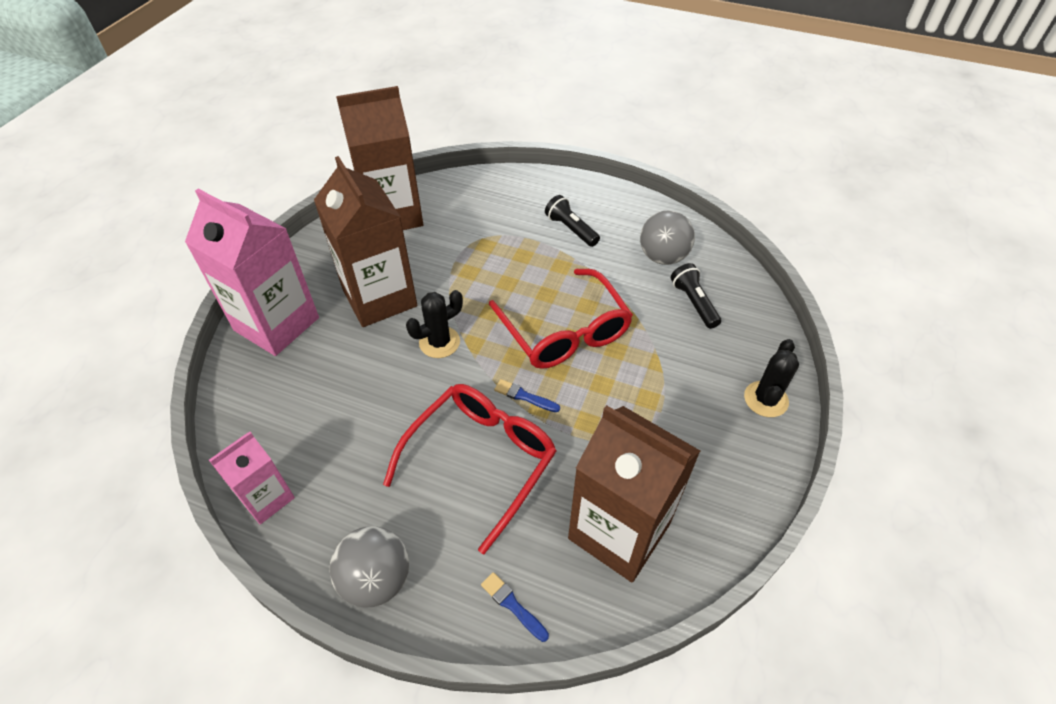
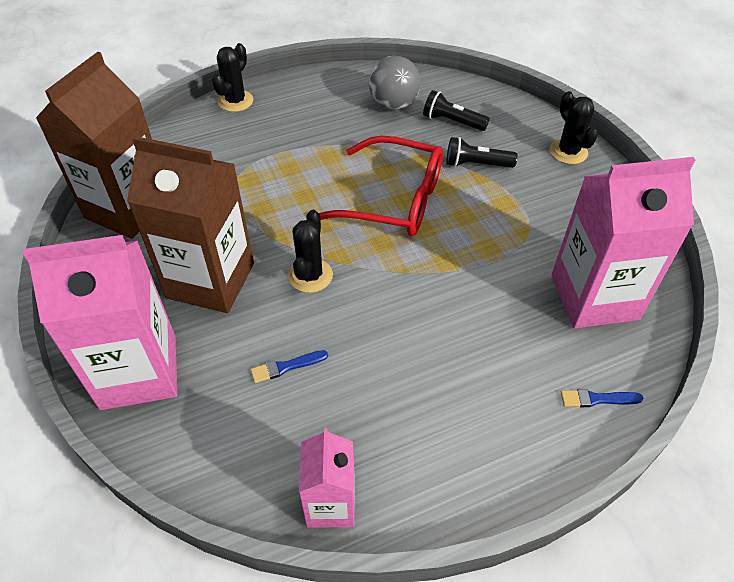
camera: 45 degrees left, 0 degrees up
(376, 579) = (494, 472): grey ball -> none
(482, 459) = (454, 329): red glasses -> none
(524, 396) = (425, 264): blue brush -> blue brush (286, 367)
(548, 181) = (235, 101): none -> black cactus
(571, 229) = (301, 126): black flashlight -> black flashlight (476, 164)
(619, 531) = (594, 297): brown carton -> pink carton

